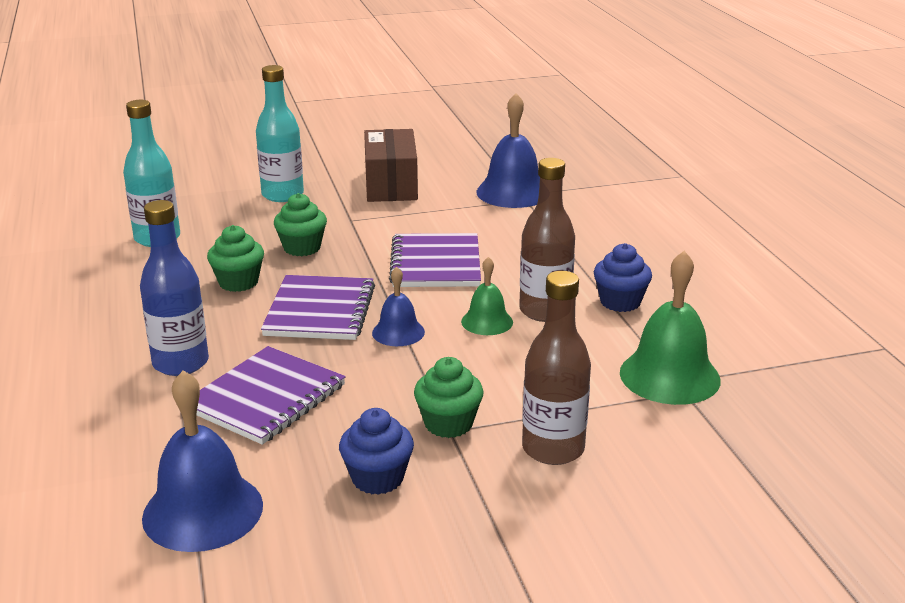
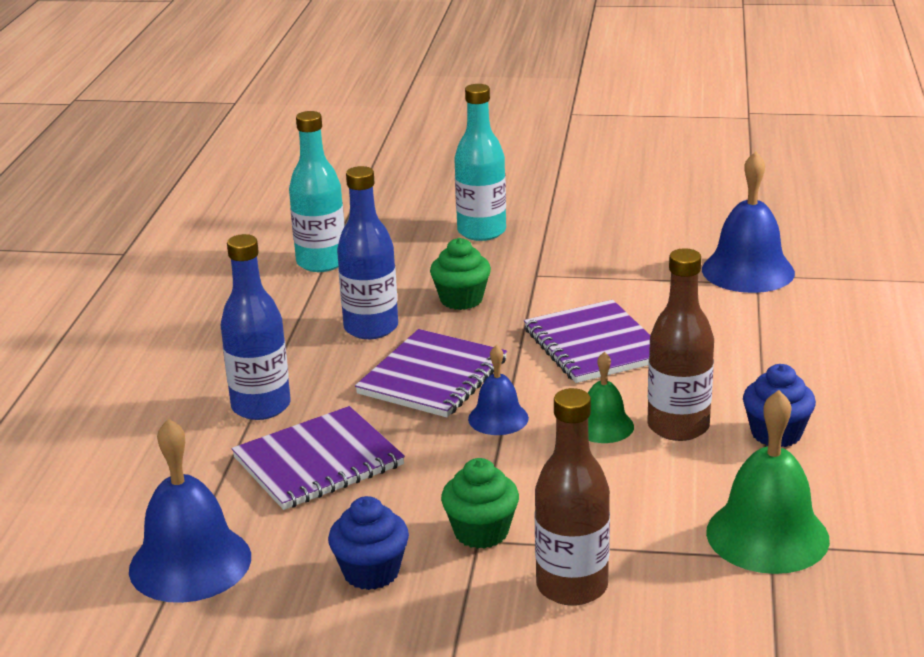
camera: 25 degrees right, 0 degrees up
(238, 282) = (371, 328): green cupcake -> blue bottle
(391, 185) = (610, 238): brown box -> none
(435, 264) = (594, 345): purple notebook -> purple notebook turned 45 degrees counterclockwise

